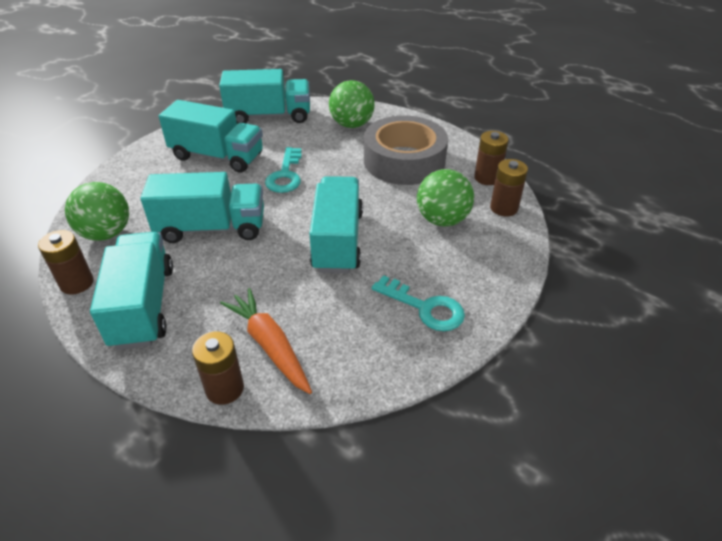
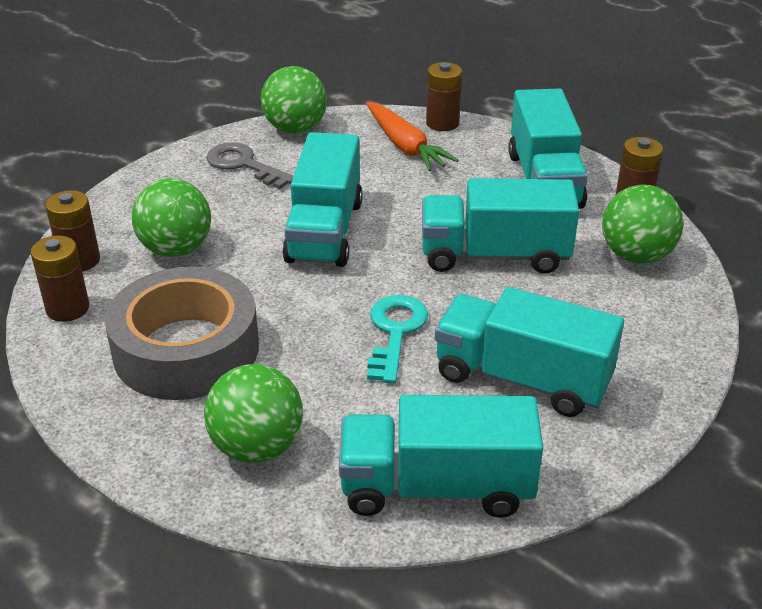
camera: 175 degrees left, 5 degrees down
(389, 366) = (295, 129): none -> green ball
(424, 307) = (244, 165): turquoise key -> grey key

